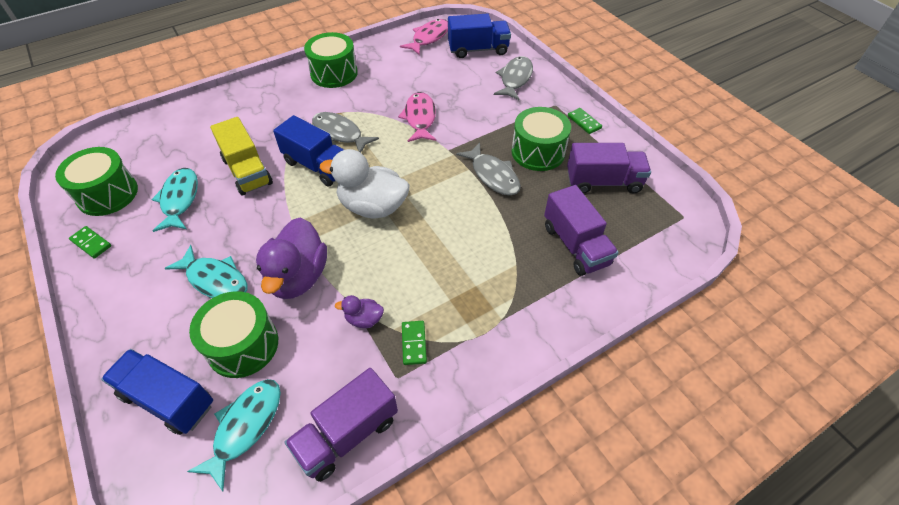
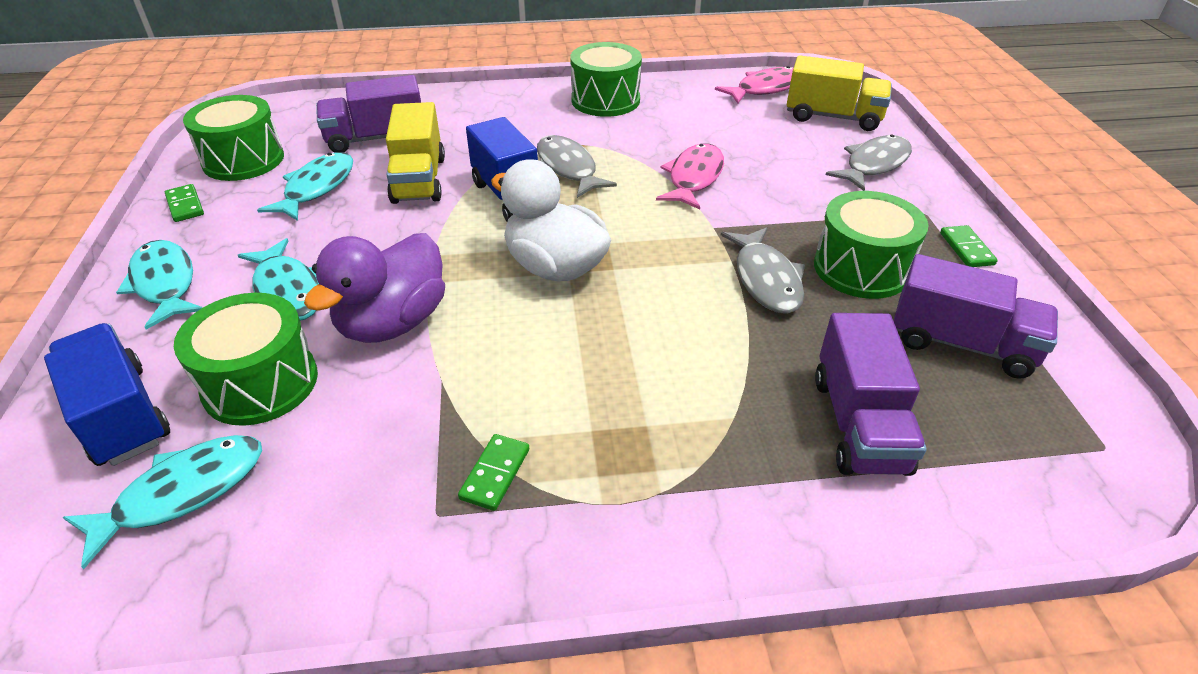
camera: 25 degrees right, 10 degrees down
(124, 305) = (165, 284): none -> turquoise fish
(347, 434) = (307, 567): purple truck -> purple truck (376, 138)
(364, 319) = (444, 411): purple duck -> none
(478, 50) = (833, 117): blue truck -> yellow truck

